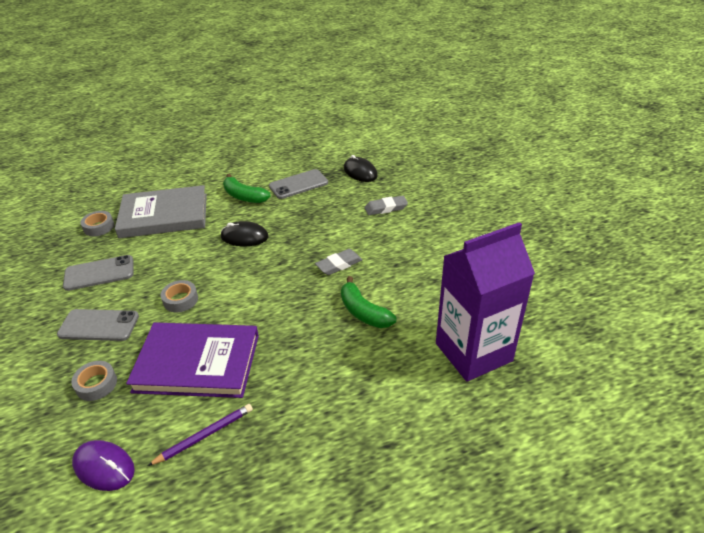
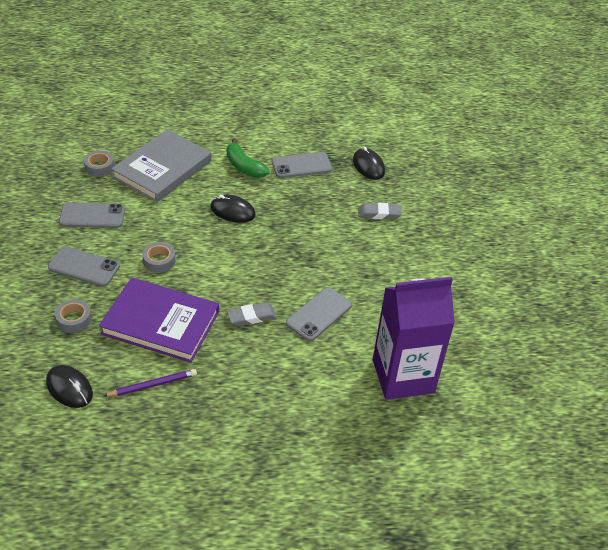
camera: 10 degrees right, 5 degrees up
(104, 467) = (69, 388): purple mouse -> black mouse
(164, 215) = (162, 169): grey book -> grey book turned 60 degrees counterclockwise
(339, 264) = (312, 262): grey eraser -> grey eraser (251, 317)
(363, 312) = (319, 314): green banana -> grey phone

